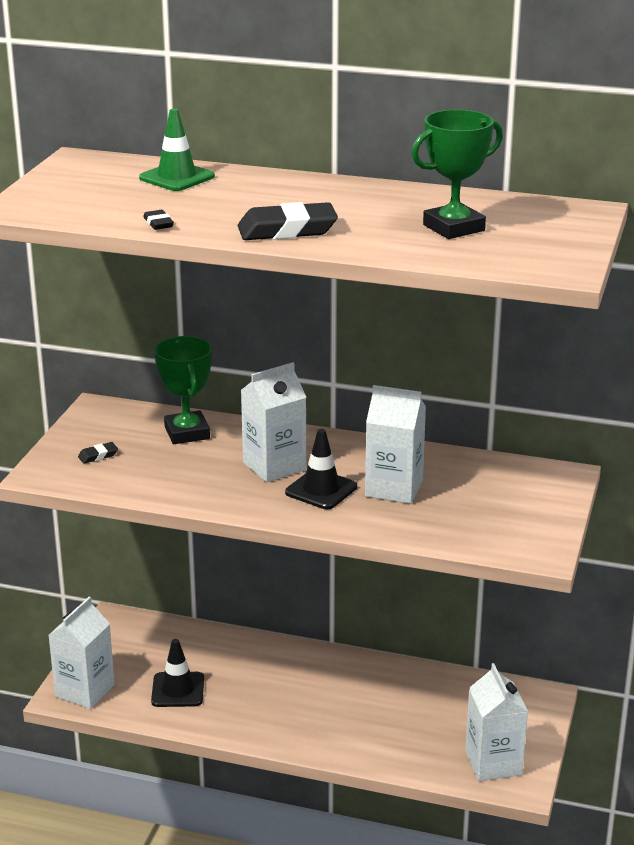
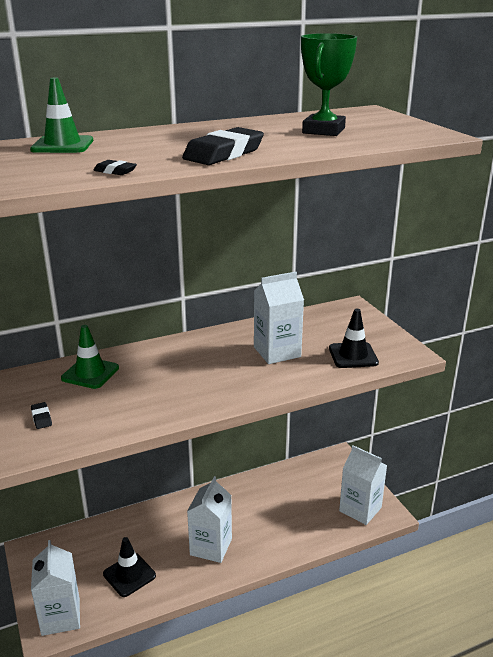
camera: 40 degrees left, 0 degrees up
(98, 455) = (41, 418): black eraser -> black eraser turned 45 degrees counterclockwise
(187, 433) = (90, 373): green trophy -> green traffic cone
(274, 466) = (184, 370): white carton -> white carton (211, 547)
(321, 490) = (236, 372): black traffic cone -> black traffic cone (353, 355)

